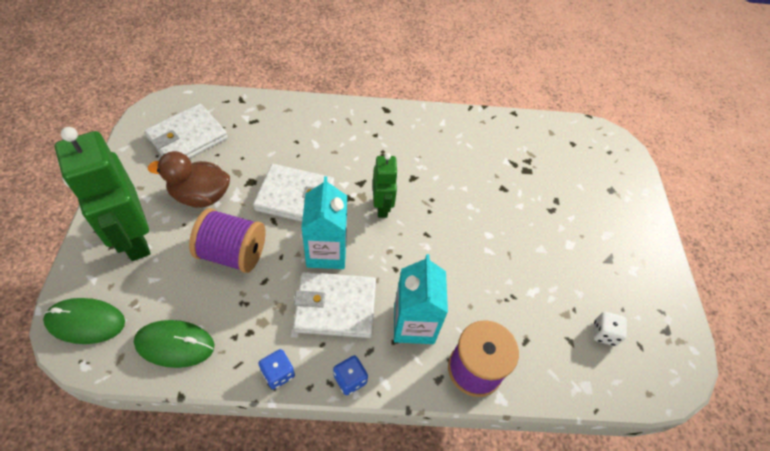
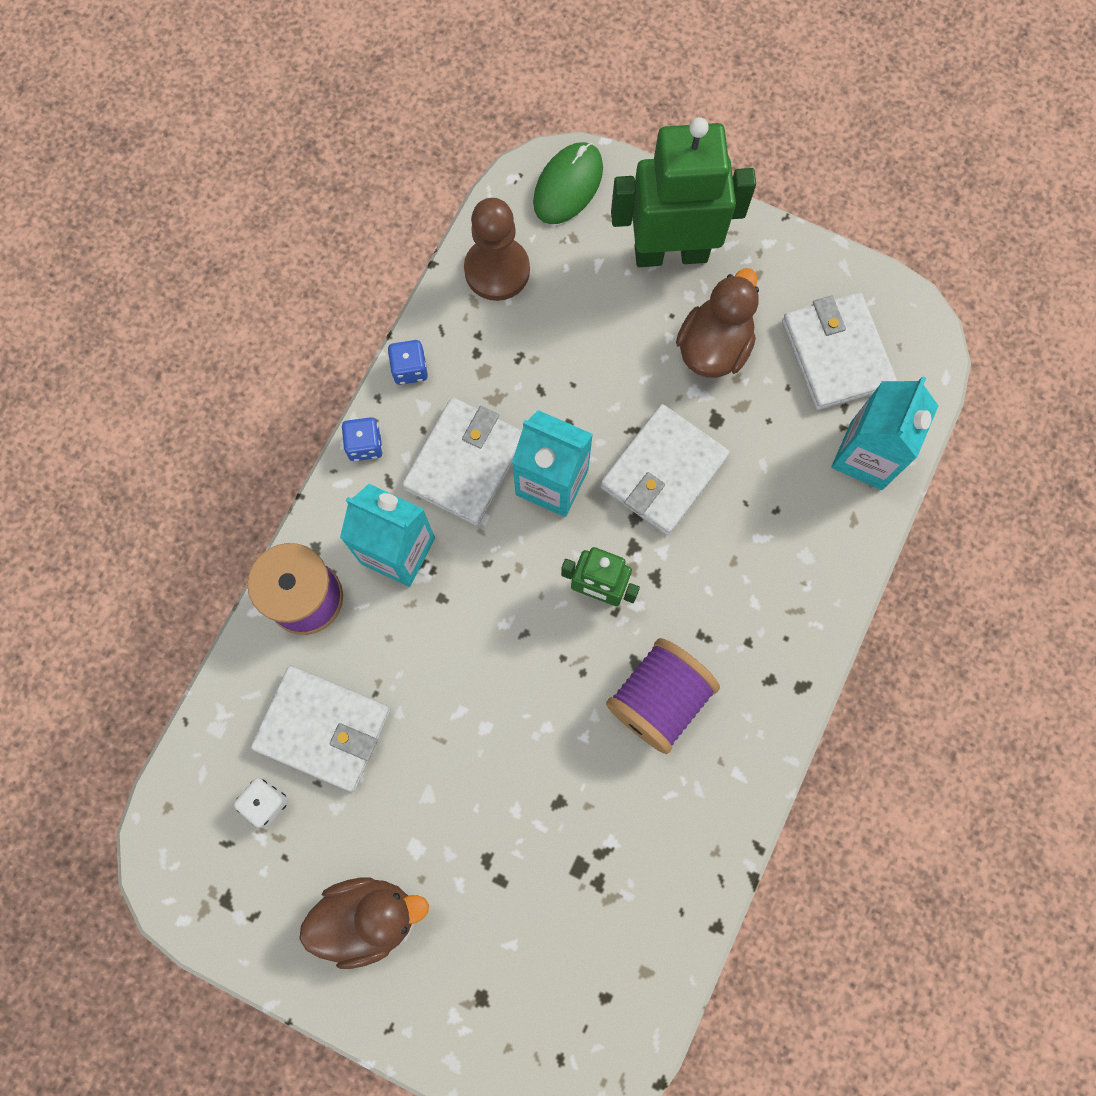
camera: 120 degrees right, 20 degrees up
(175, 344) = (497, 270): green mouse -> brown pawn
(233, 253) = (599, 364): purple spool -> purple spool (658, 699)
(248, 112) = (866, 455): none -> turquoise carton
(544, 320) = (323, 728): none -> white wallet
(617, 253) = (368, 917): none -> brown duck

